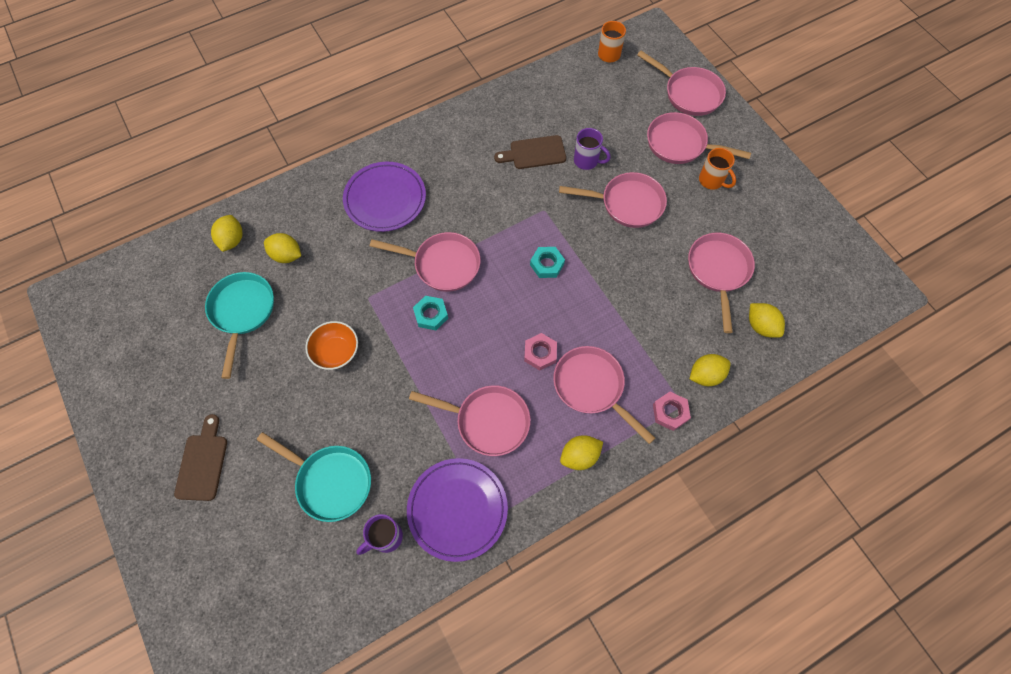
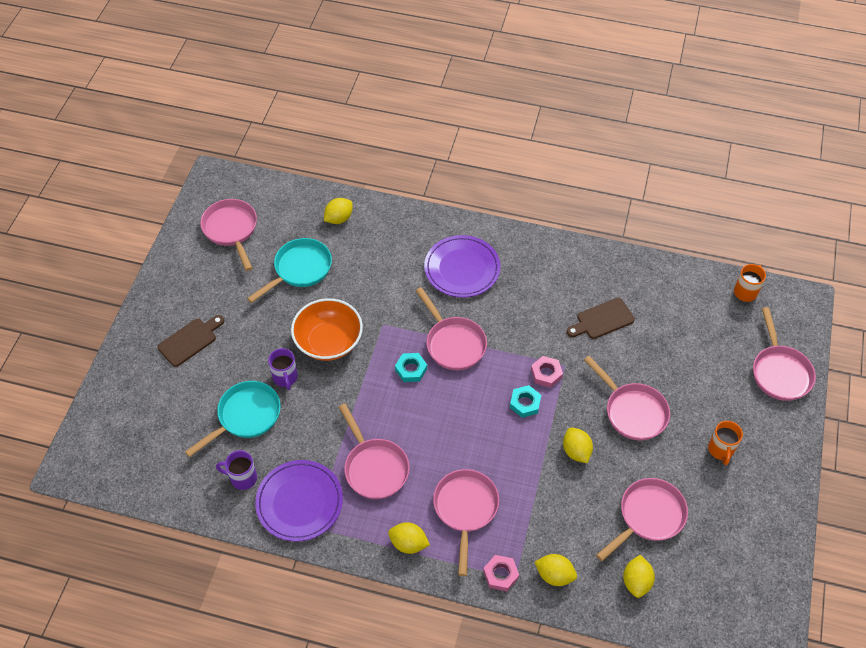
camera: 45 degrees right, 10 degrees down
(286, 255) = (361, 255): yellow lemon -> yellow lemon (576, 451)
(330, 481) = (246, 416): turquoise pan -> turquoise pan turned 120 degrees counterclockwise
(336, 352) = (329, 341): orange bowl -> orange bowl, size x1.57
(534, 153) = (602, 320): brown cutting board -> brown cutting board turned 60 degrees counterclockwise
(540, 353) = (455, 456): pink nut -> pink nut (546, 373)
(587, 161) = (636, 357): purple mug -> purple mug (285, 378)
(680, 144) = (726, 403): pink pan -> pink pan (231, 230)

